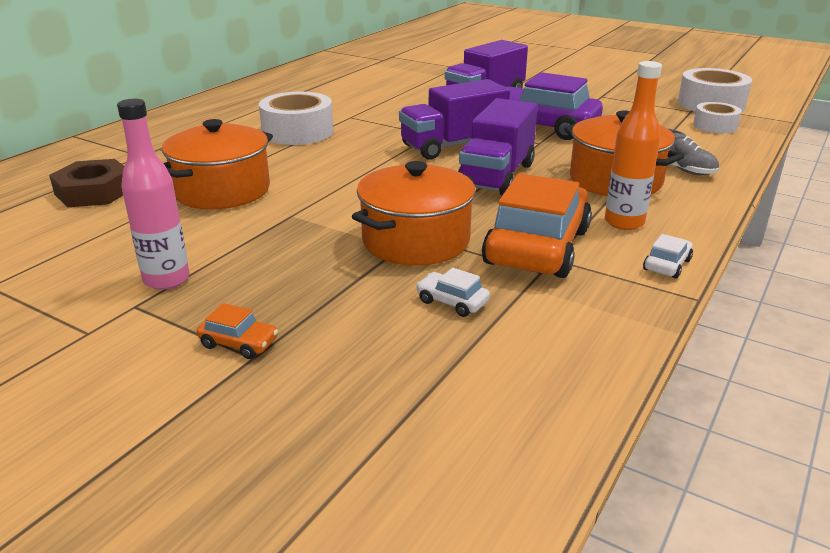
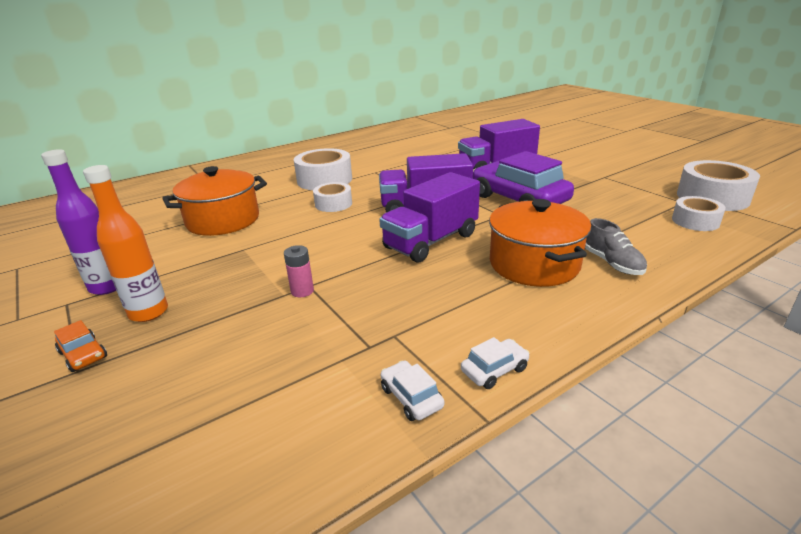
camera: 25 degrees right, 0 degrees up
(94, 192) = (151, 208): brown nut -> none
(166, 280) = (107, 287): pink bottle -> purple bottle
(342, 155) = (333, 204): none -> white tape
(416, 241) = (302, 291): orange pot -> pink battery
(452, 302) = (264, 359): white car -> white car (411, 397)
(537, 247) = (392, 319): orange car -> none
(624, 222) = (498, 311): orange bottle -> orange bottle (148, 312)

